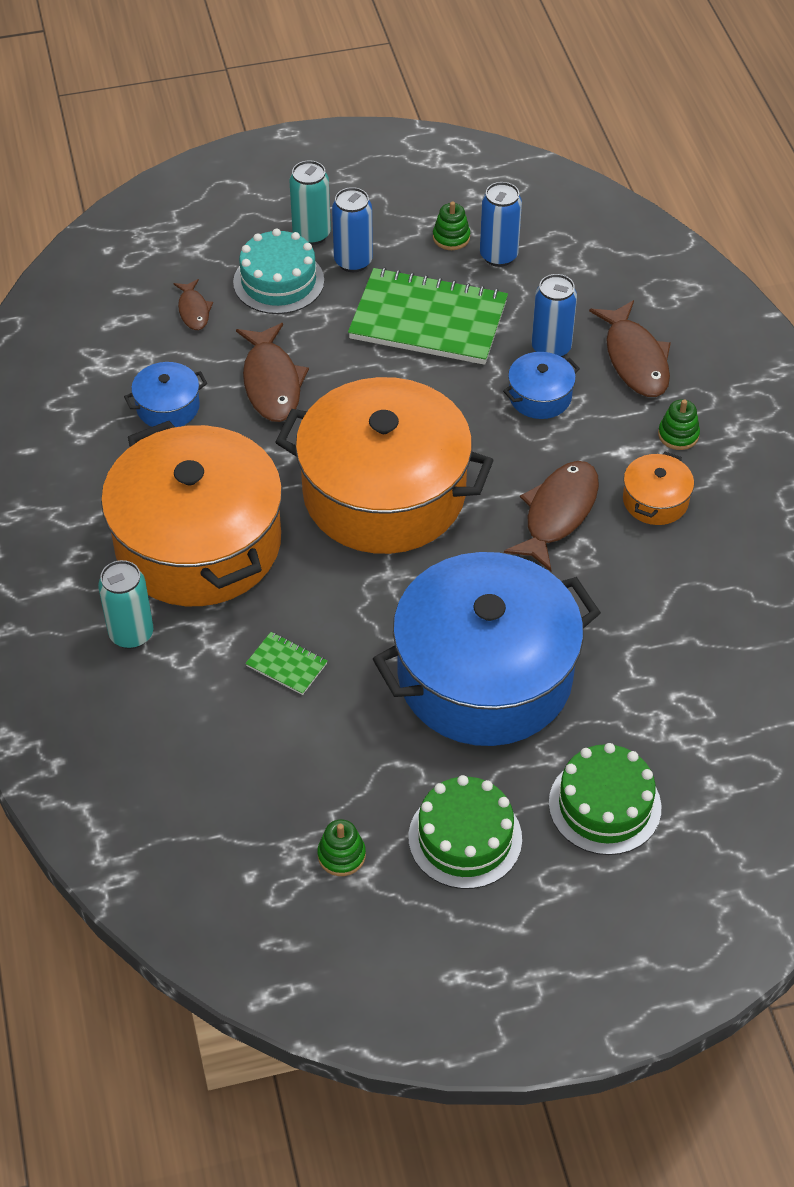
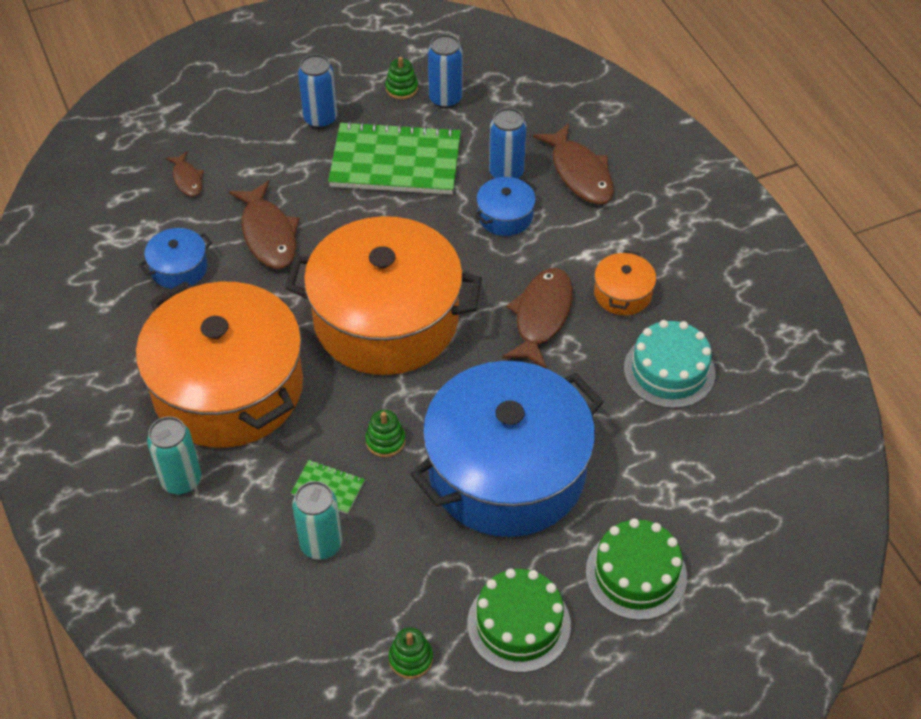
camera: 10 degrees left, 0 degrees up
(278, 281) = (258, 145): turquoise cake -> turquoise cake (669, 371)
(311, 234) = (280, 100): turquoise can -> turquoise can (321, 544)
(678, 435) = (630, 234): green stacking toy -> green stacking toy (385, 441)

